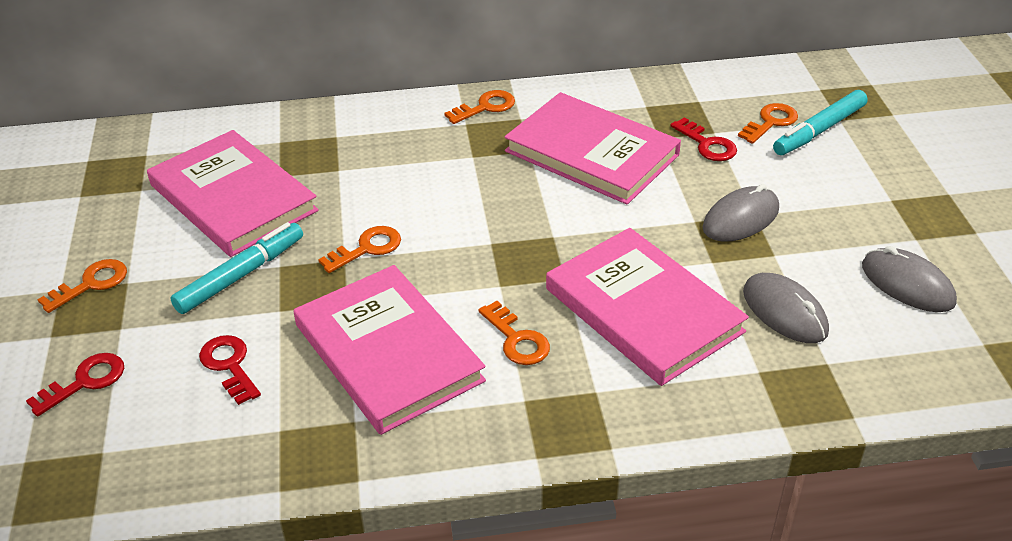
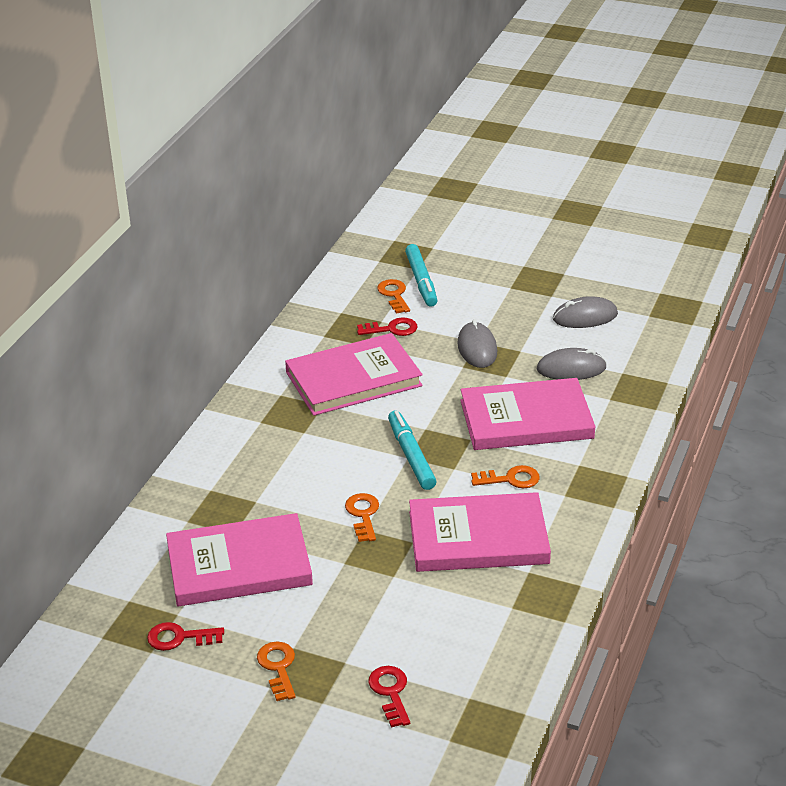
camera: 60 degrees left, 5 degrees down
(229, 365) = (432, 615): red key -> red key (179, 638)
(241, 275) = (338, 585): turquoise marker -> turquoise marker (411, 456)
(485, 107) = (250, 405): orange key -> none

